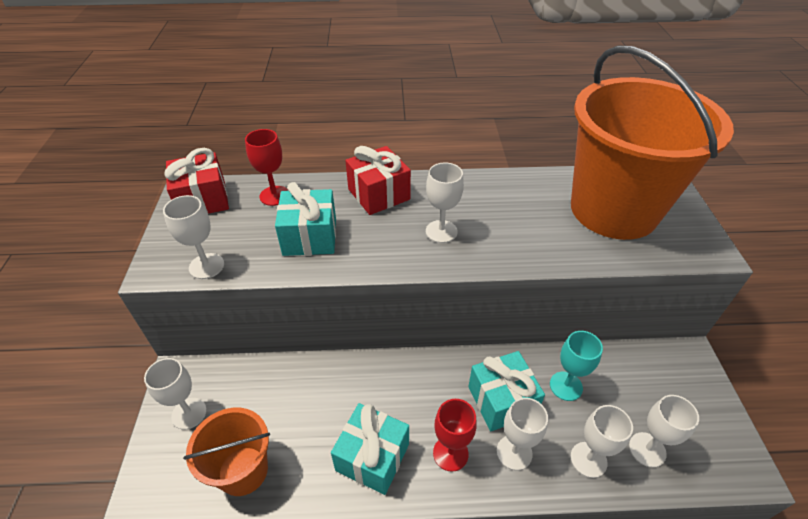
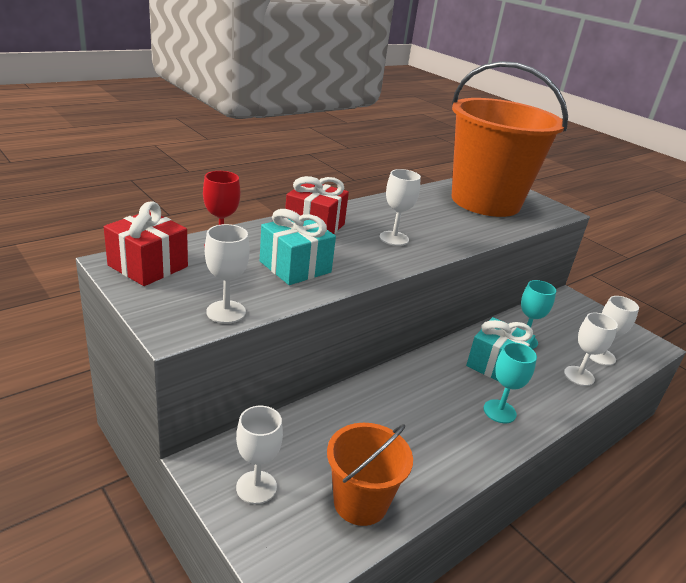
camera: 40 degrees left, 15 degrees down
(372, 457) = (451, 440): turquoise gift -> none
(450, 453) = (499, 411): red goblet -> turquoise goblet
(514, 452) = (536, 392): white goblet -> none

